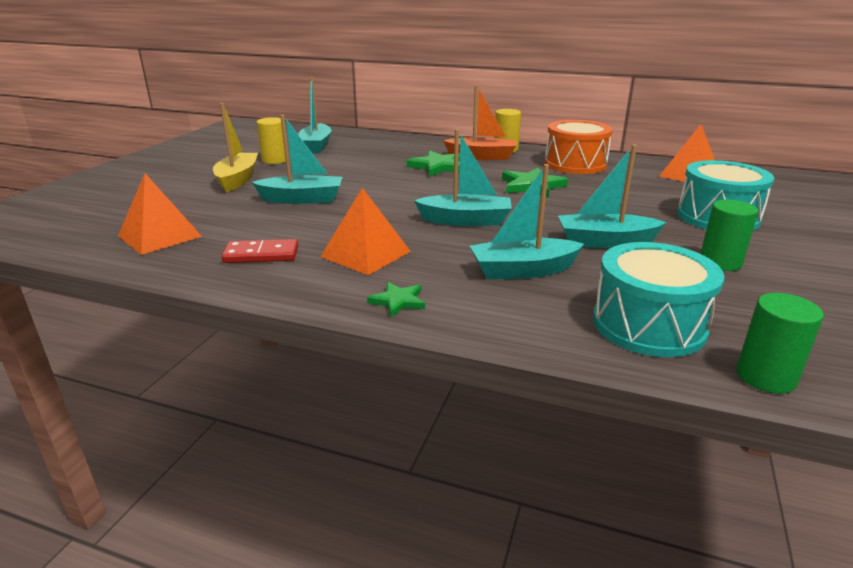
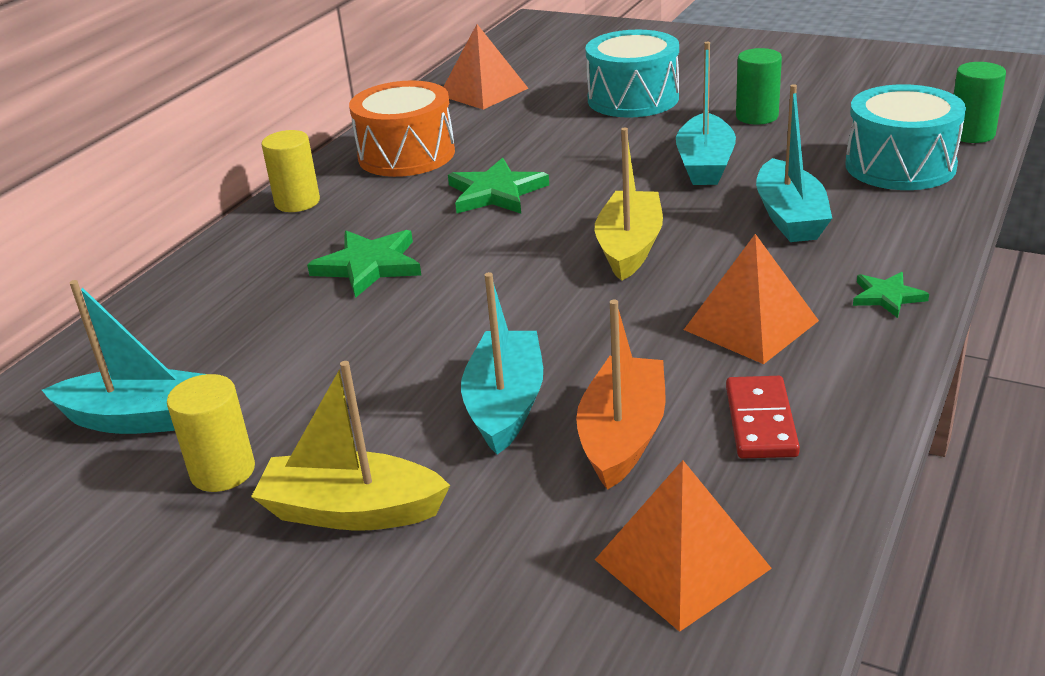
camera: 80 degrees left, 5 degrees up
(466, 220) = (629, 247): turquoise boat -> yellow boat
(482, 156) = (329, 224): orange boat -> orange boat (623, 435)

